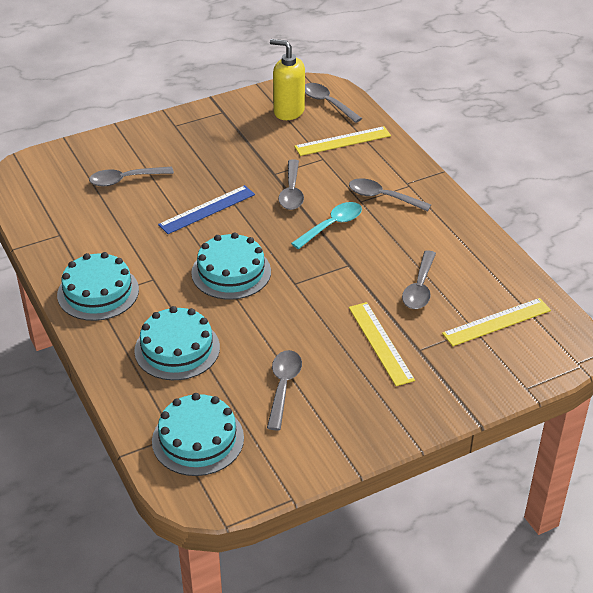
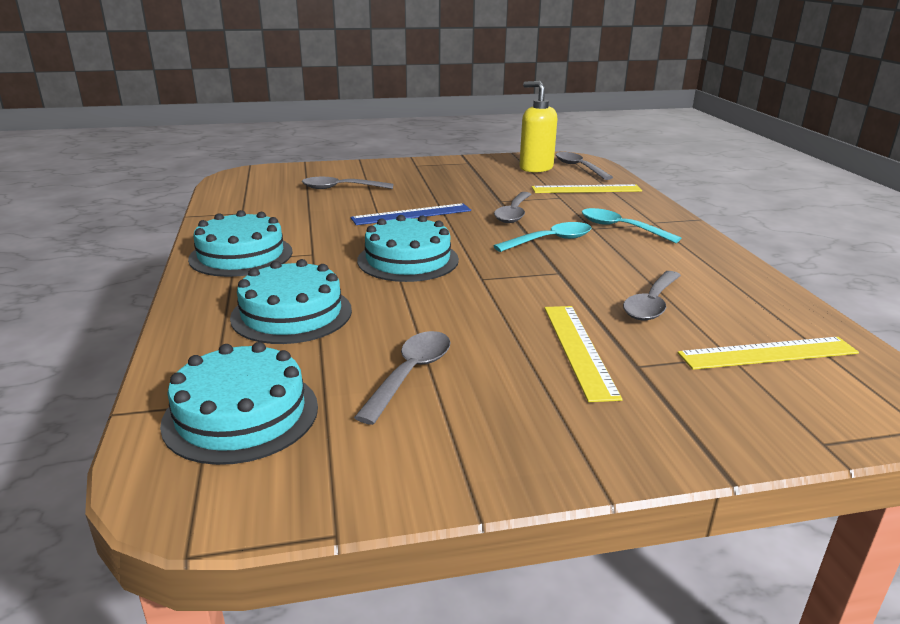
camera: 15 degrees right, 15 degrees down
(383, 197) = (621, 228): grey spoon -> turquoise spoon

